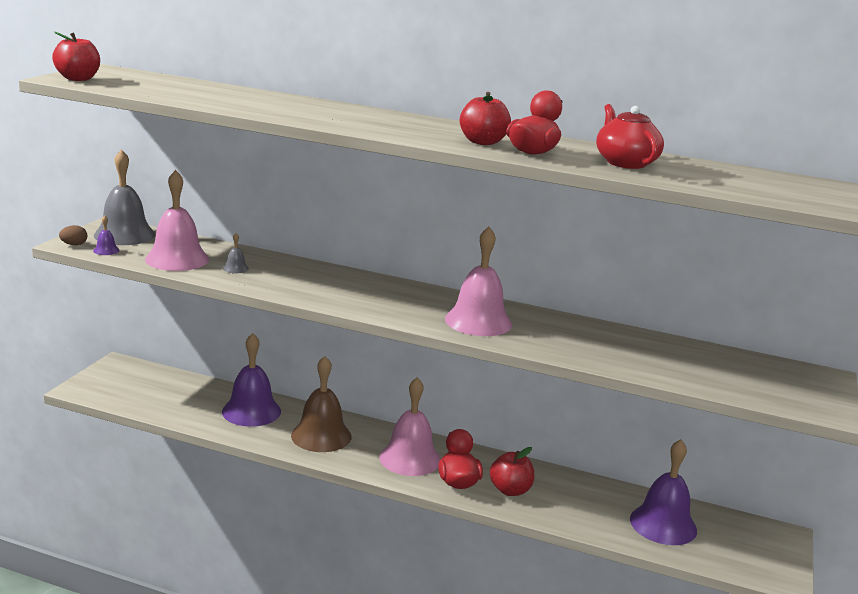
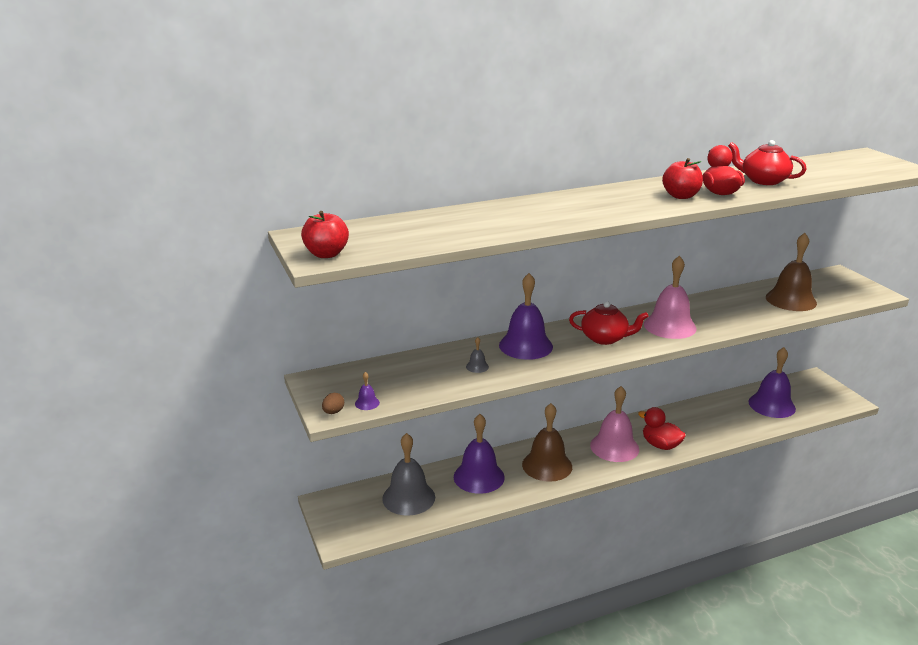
camera: 40 degrees left, 5 degrees up
(124, 235) = (343, 382): grey bell -> grey bell (408, 497)
(177, 259) = (427, 381): pink bell -> none
(310, 275) = (525, 345): none -> purple bell
(390, 301) = (605, 338): none -> red teapot
(510, 490) = (688, 432): red apple -> none
(682, 365) = (791, 300): none -> brown bell

